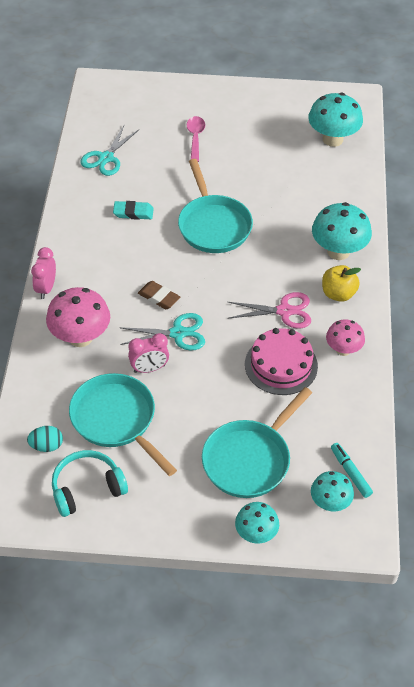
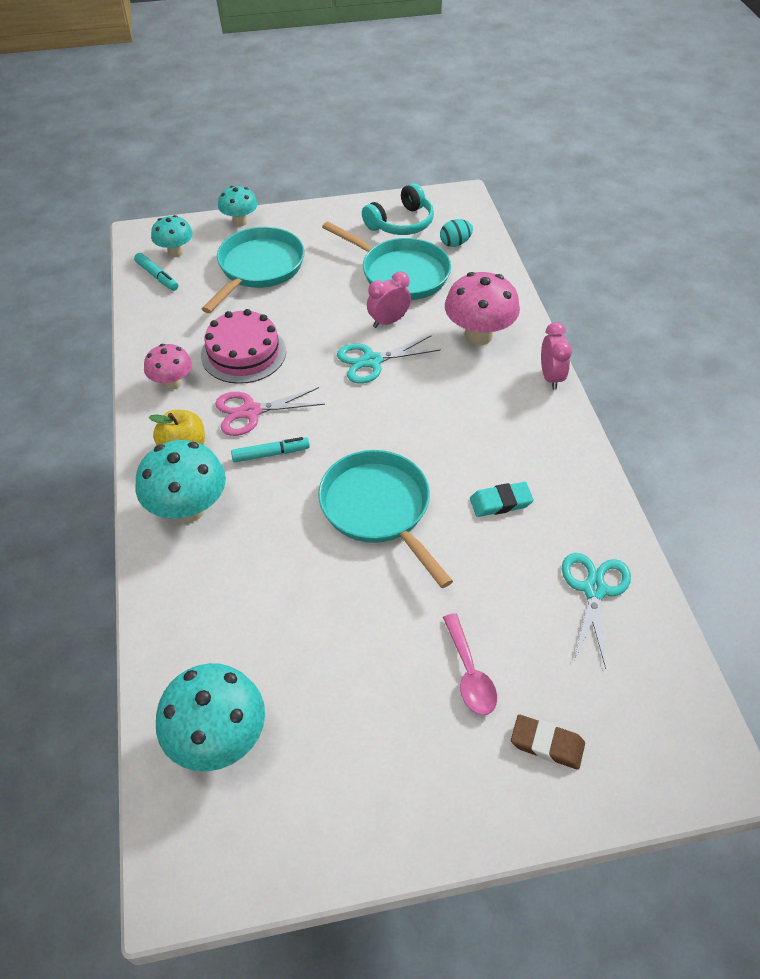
camera: 165 degrees right, 0 degrees up
(159, 297) = (411, 395): brown eraser -> brown eraser (547, 744)
(276, 276) = (271, 454): none -> turquoise marker

